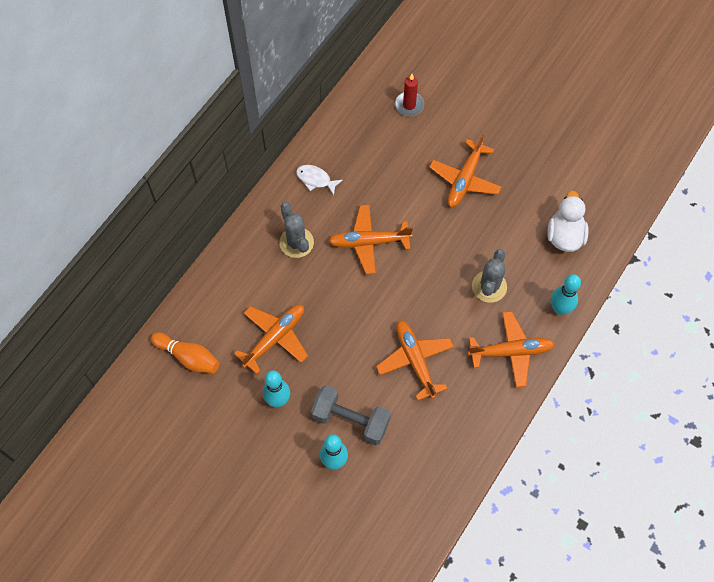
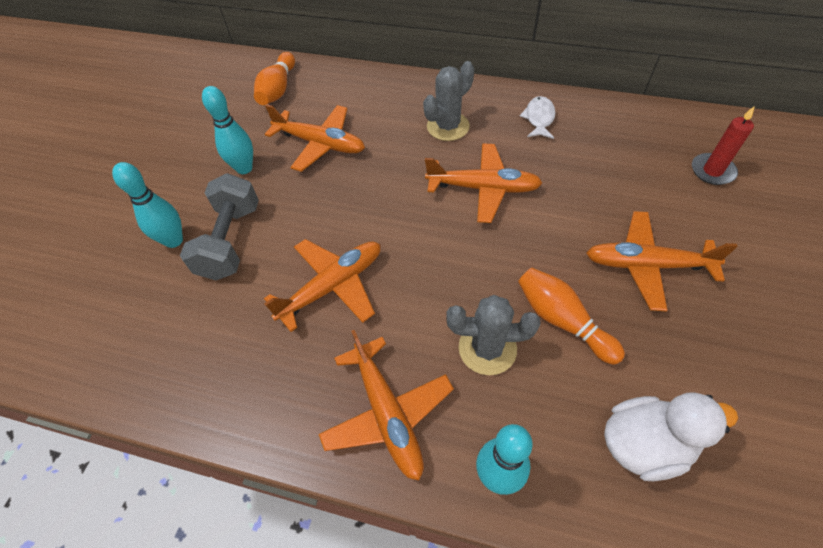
camera: 75 degrees right, 10 degrees down
(368, 242) = (483, 188): orange plane -> orange plane turned 120 degrees clockwise
(485, 241) = (562, 320): none -> orange bowling pin

